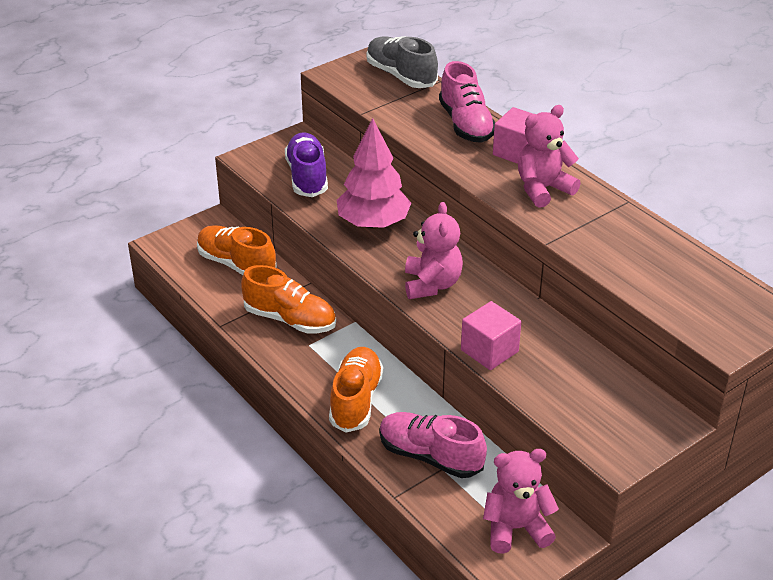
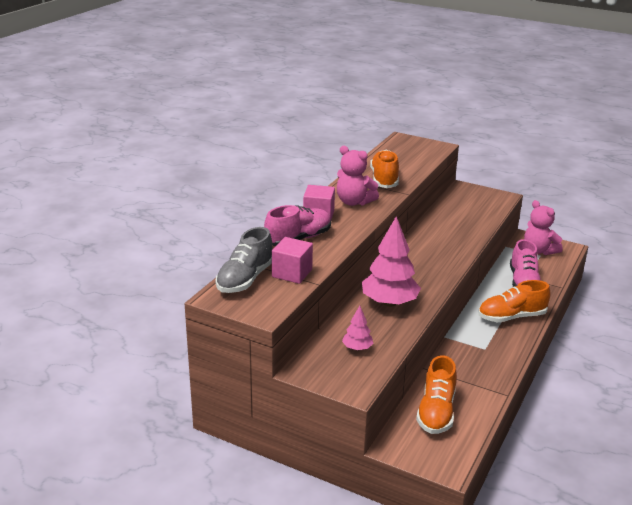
camera: 115 degrees left, 10 degrees down
(290, 319) = (470, 364): orange shoe -> orange shoe (384, 179)
(307, 177) = (357, 348): purple shoe -> pink tree
(432, 284) = (431, 267): pink teddy bear -> none
(489, 351) = (468, 238): pink cube -> pink cube (292, 273)

